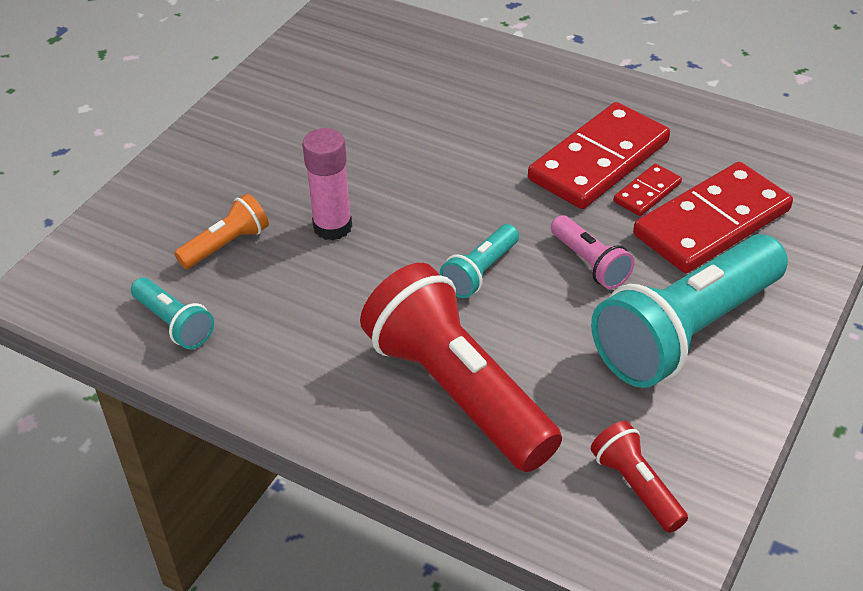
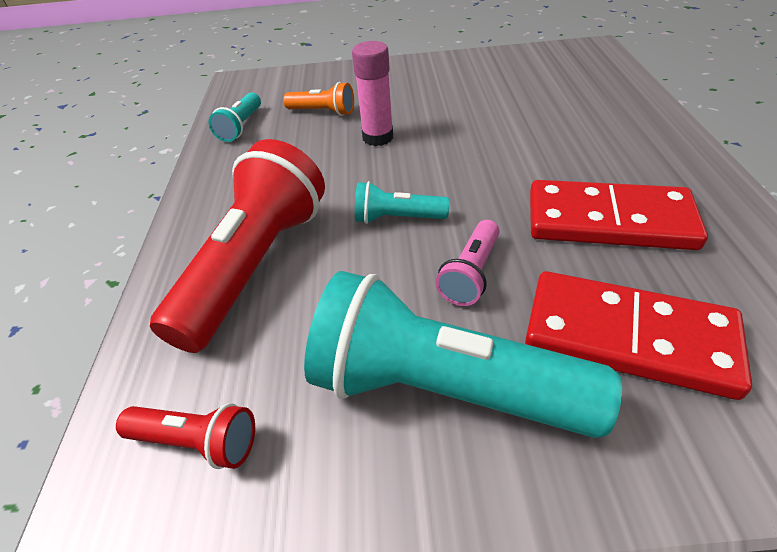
camera: 60 degrees right, 0 degrees up
(636, 487) = (197, 442): red flashlight -> red flashlight turned 75 degrees clockwise
(647, 192) = (609, 269): red domino -> none

